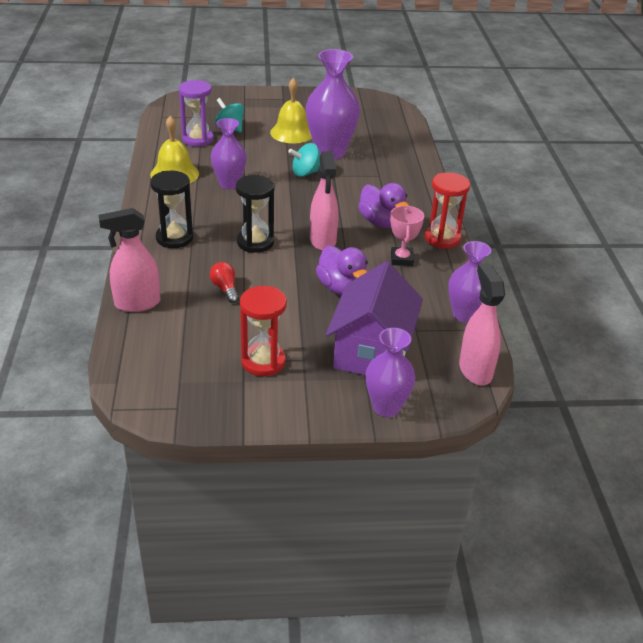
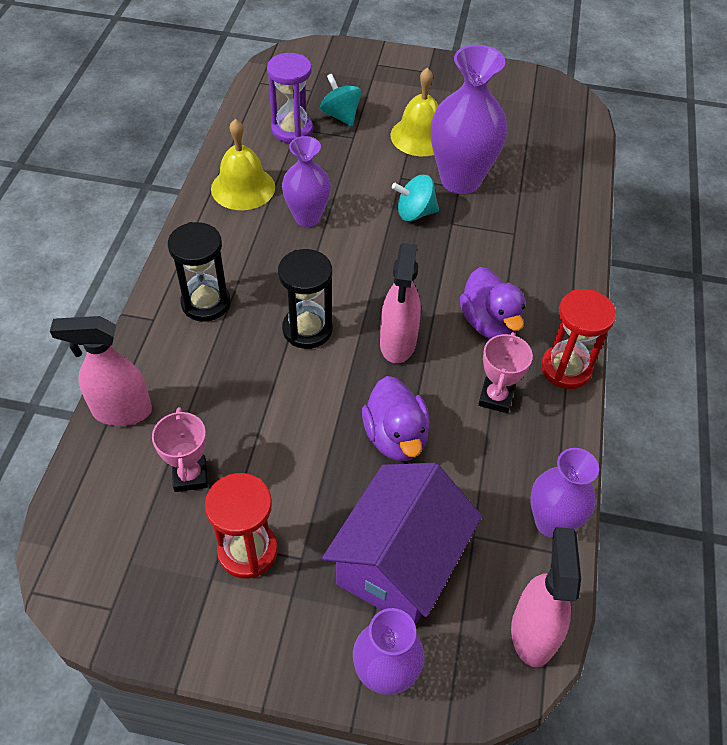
camera: 15 degrees right, 15 degrees up
(204, 330) = (190, 476): none -> pink trophy
(225, 289) = (241, 407): red light bulb -> none

